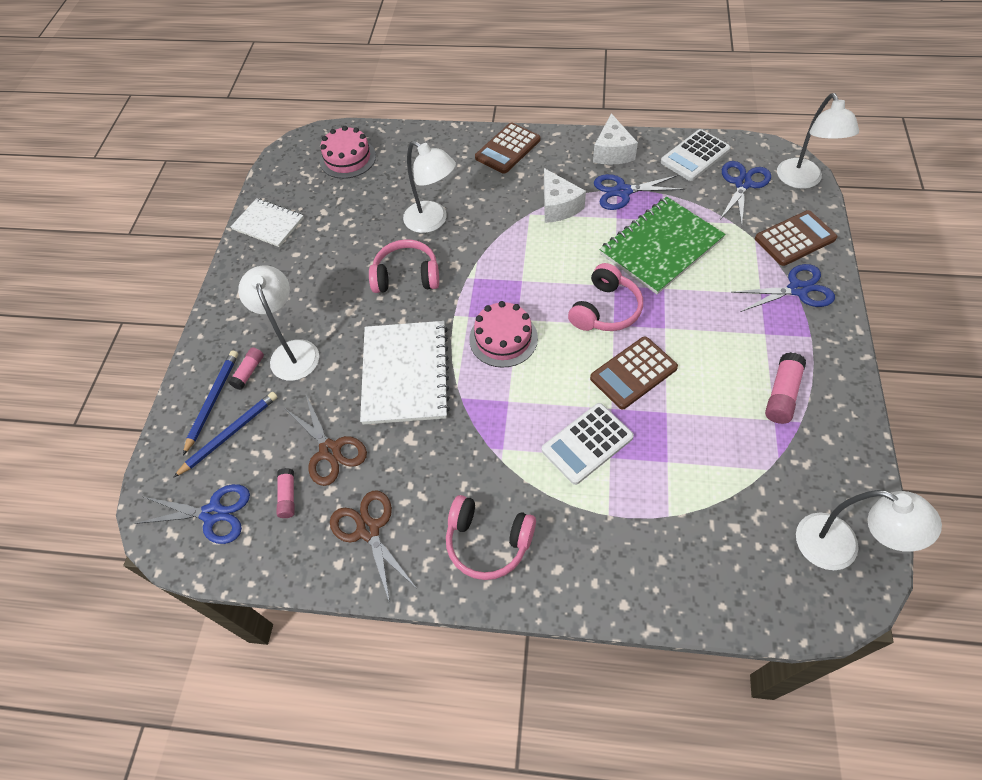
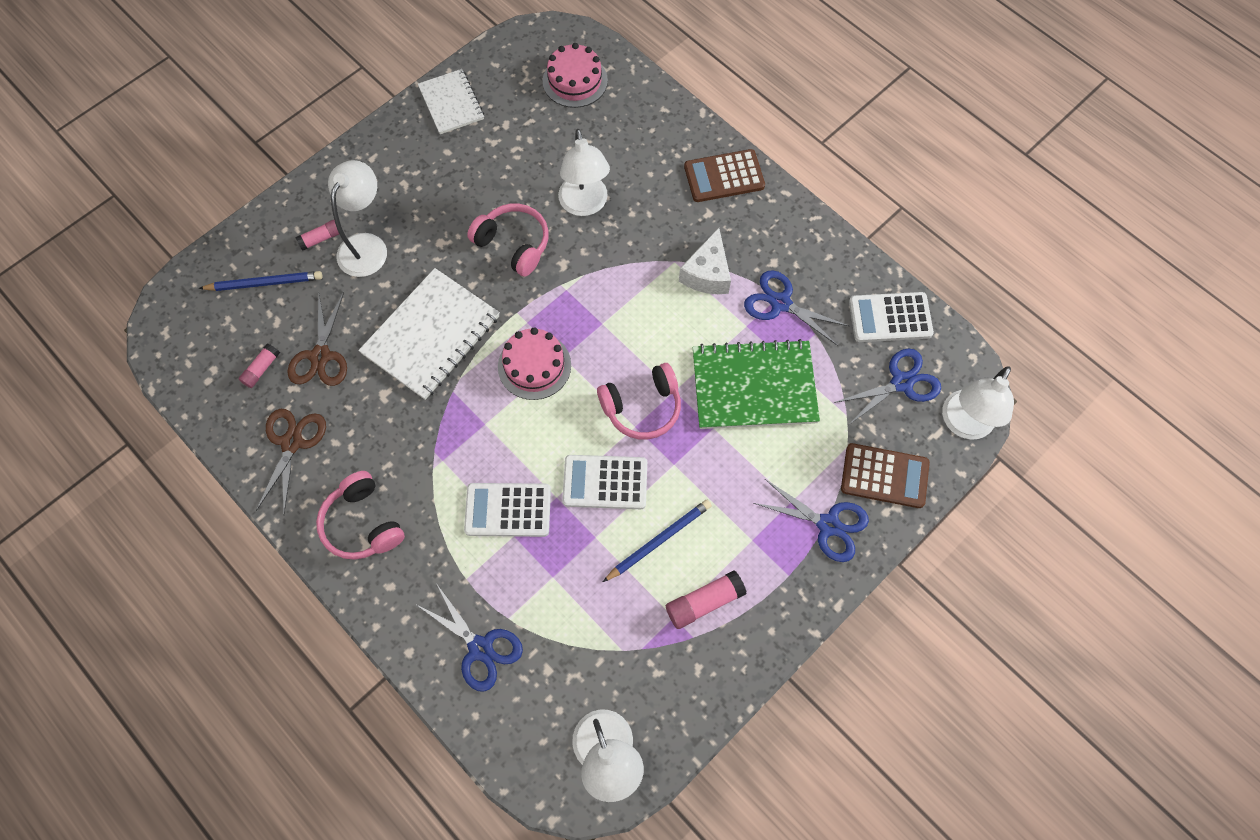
camera: 35 degrees right, 10 degrees up
(213, 401) = (275, 244): blue pencil -> blue pencil (659, 541)
(213, 514) = (202, 340): blue scissors -> blue scissors (480, 648)
(612, 152) = (816, 253): white cheese -> none
(633, 373) = (605, 482): brown calculator -> white calculator

